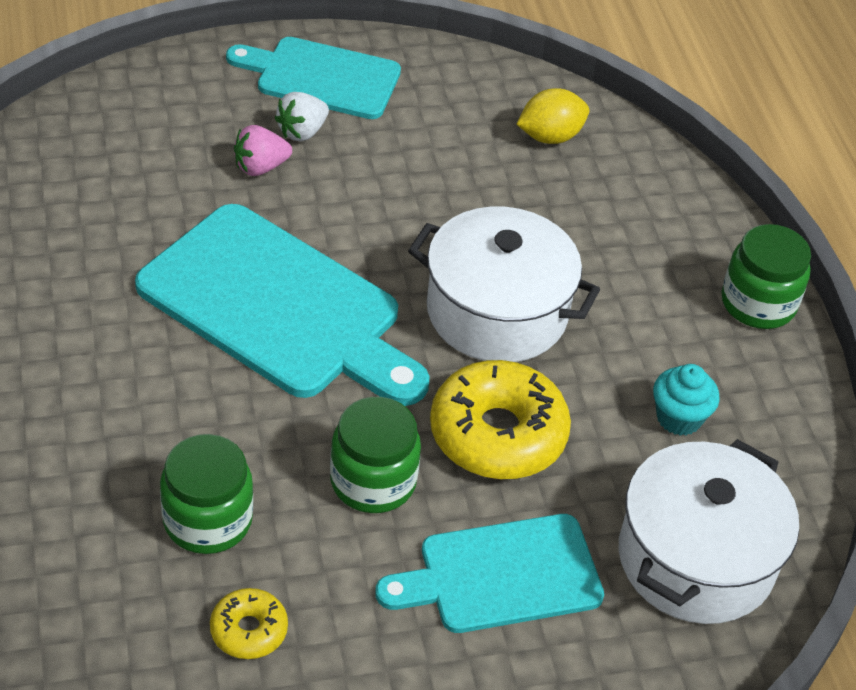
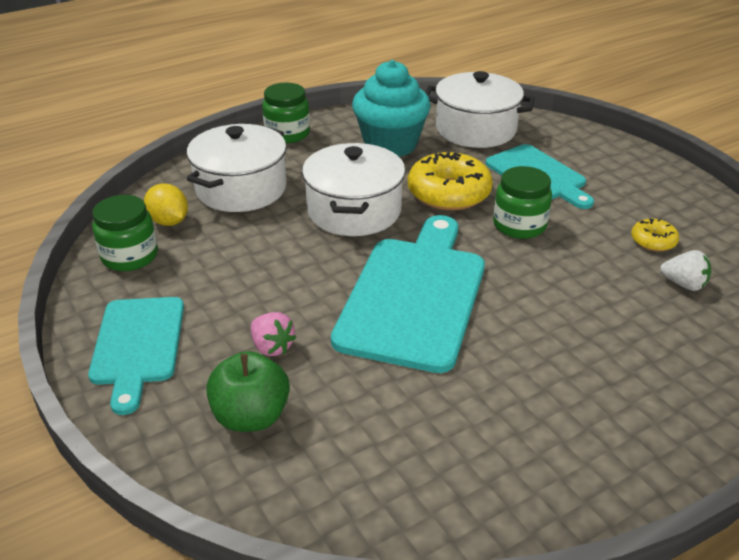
camera: 105 degrees left, 10 degrees down
(170, 130) = (251, 416): none -> green apple
(207, 520) = (604, 275): green jar -> green jar (130, 256)
(302, 132) = (216, 337): white strawberry -> white strawberry (683, 284)
(605, 216) = (241, 189): none -> white pot
(679, 418) = (390, 144): turquoise cupcake -> turquoise cupcake, size x2.07

